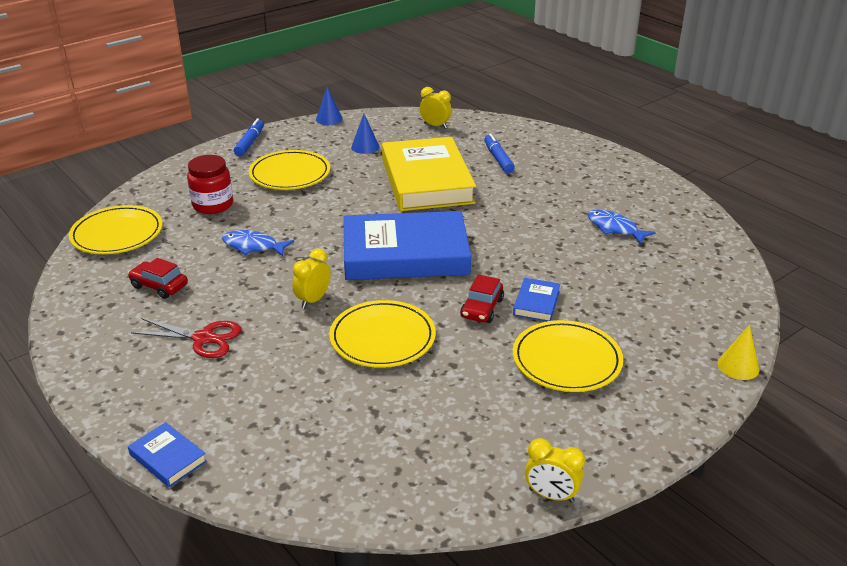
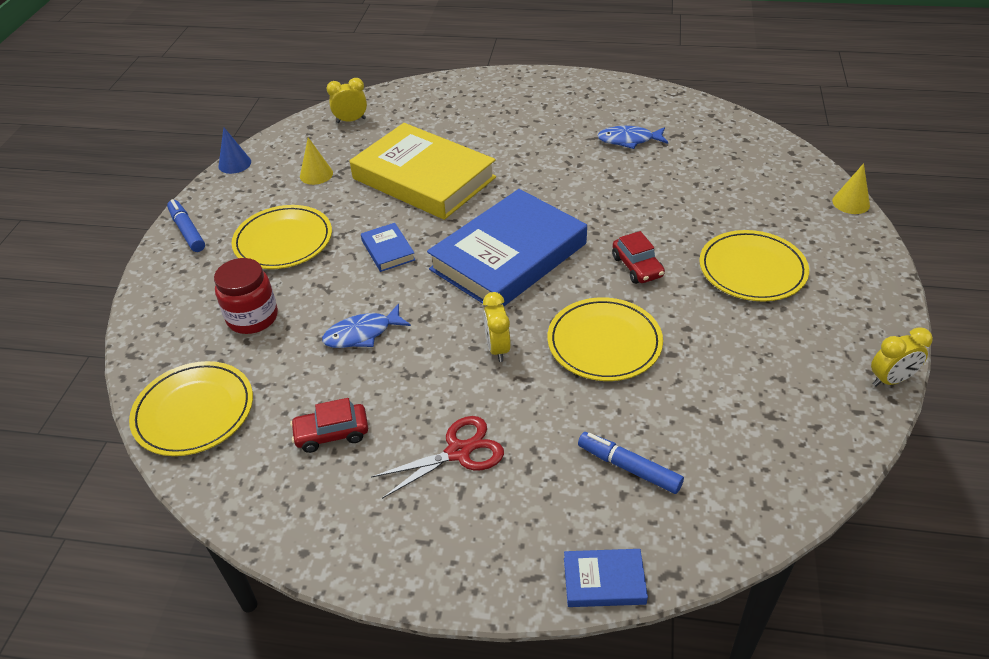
camera: 40 degrees left, 10 degrees up
(365, 147) = (316, 174): blue cone -> yellow cone
(498, 159) = (453, 125): blue marker -> blue marker (629, 468)
(536, 303) = (667, 237): blue book -> blue book (388, 250)

